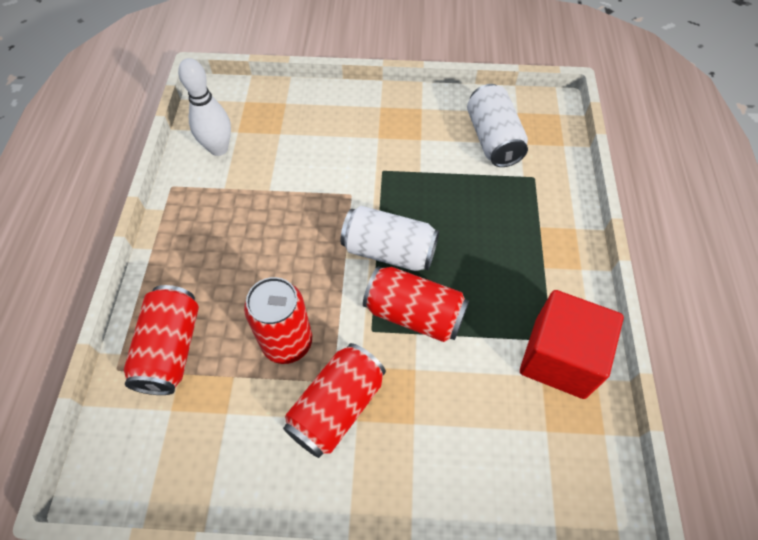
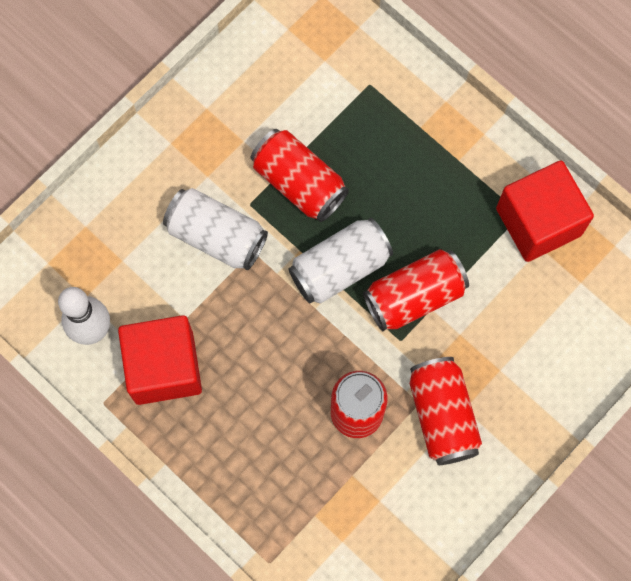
camera: 50 degrees left, 15 degrees up
(171, 349) = (286, 509): red can -> red can (299, 183)
(224, 201) = (164, 367): none -> red cube
(493, 139) = (299, 79): white can -> white can (216, 236)

